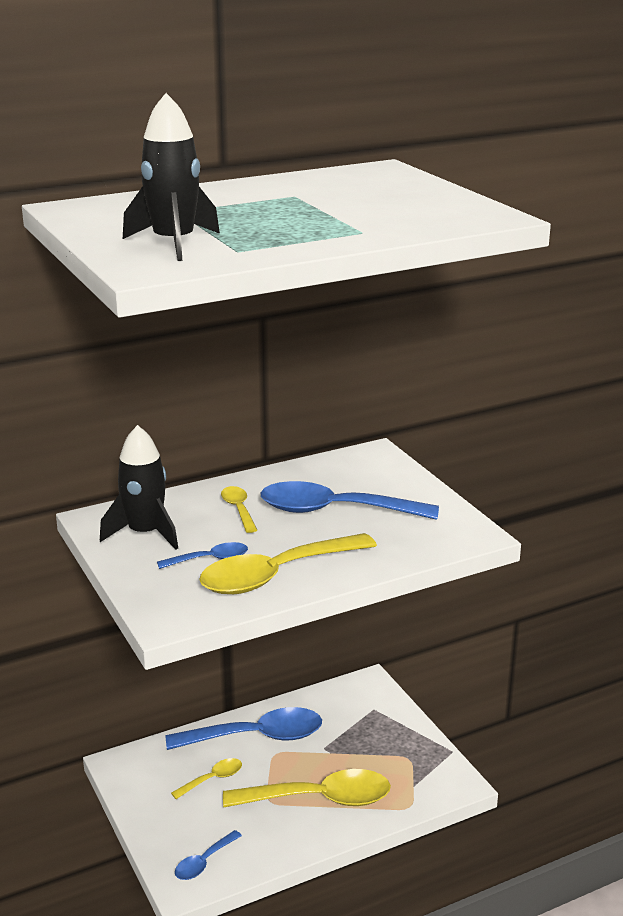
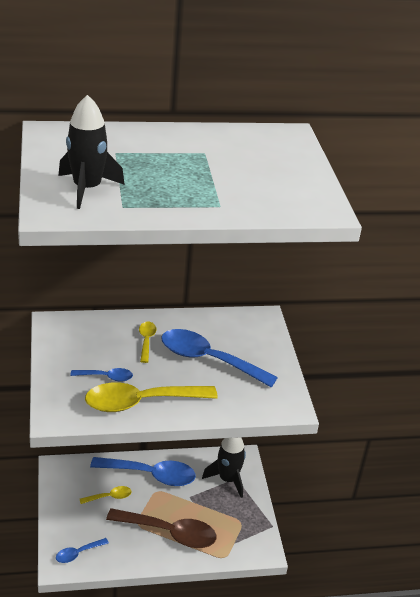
camera: 15 degrees right, 10 degrees up
(145, 533) = (77, 344): black rocket -> black rocket (228, 479)
(319, 799) = (169, 533): yellow spoon -> brown spoon

